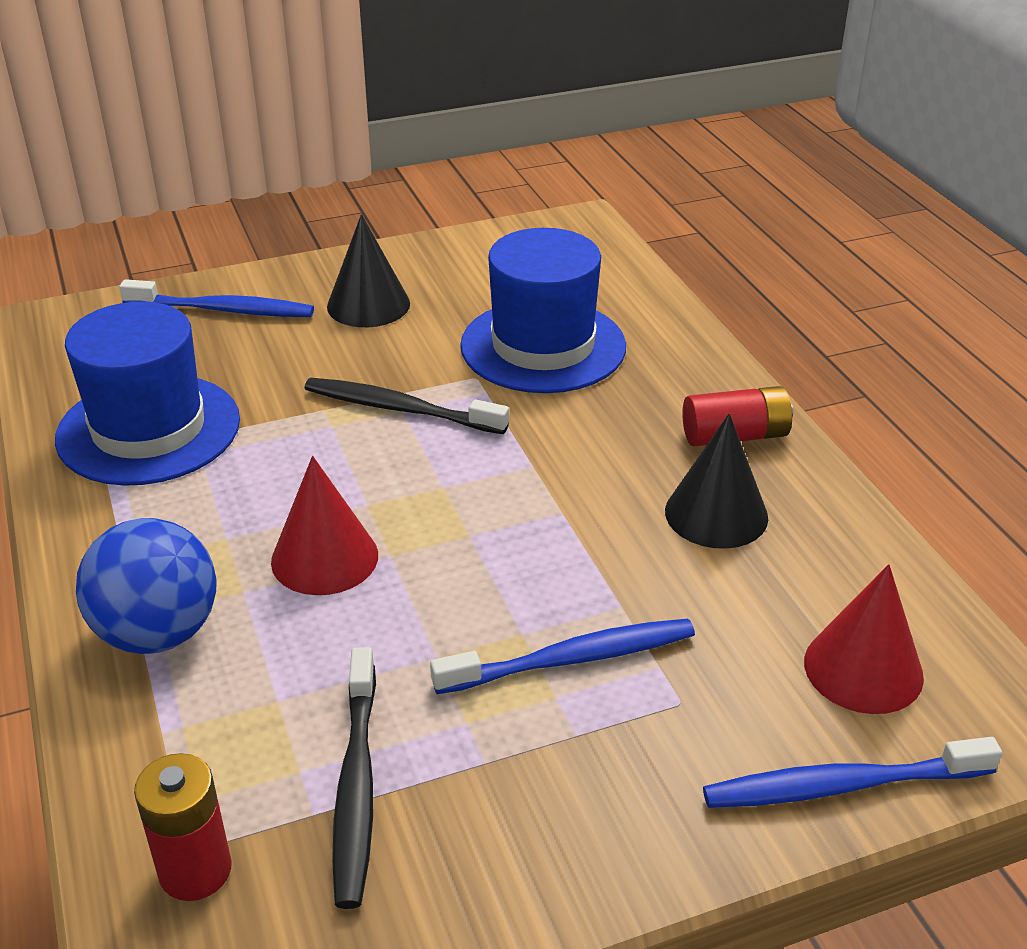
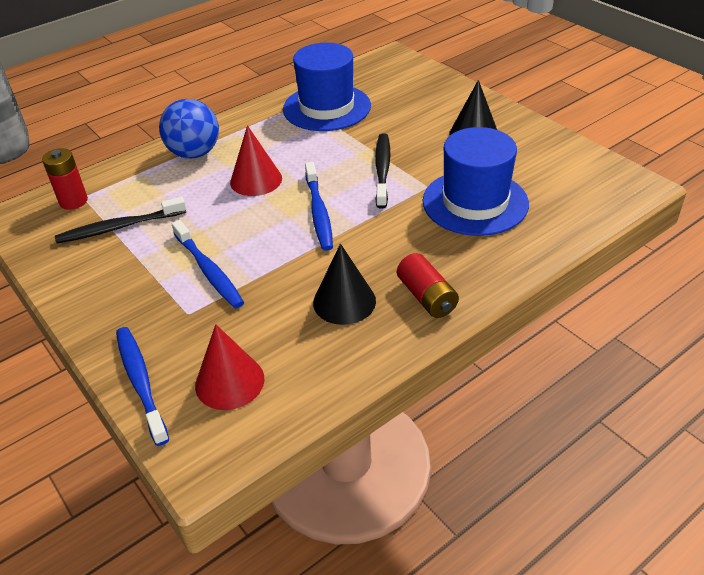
camera: 75 degrees right, 5 degrees up
(223, 310) = (436, 95): blue toothbrush -> blue toothbrush (318, 212)

